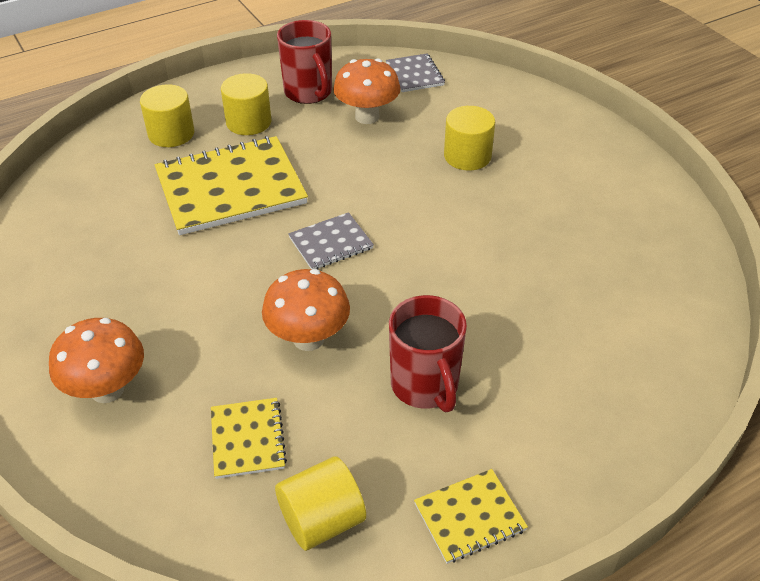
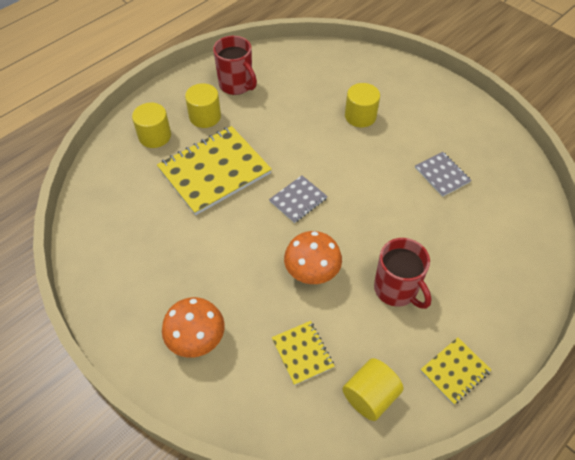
camera: 15 degrees left, 10 degrees up
(367, 116) = (283, 97): orange mushroom -> none
(414, 74) = (302, 58): grey notebook -> grey notebook (442, 175)

